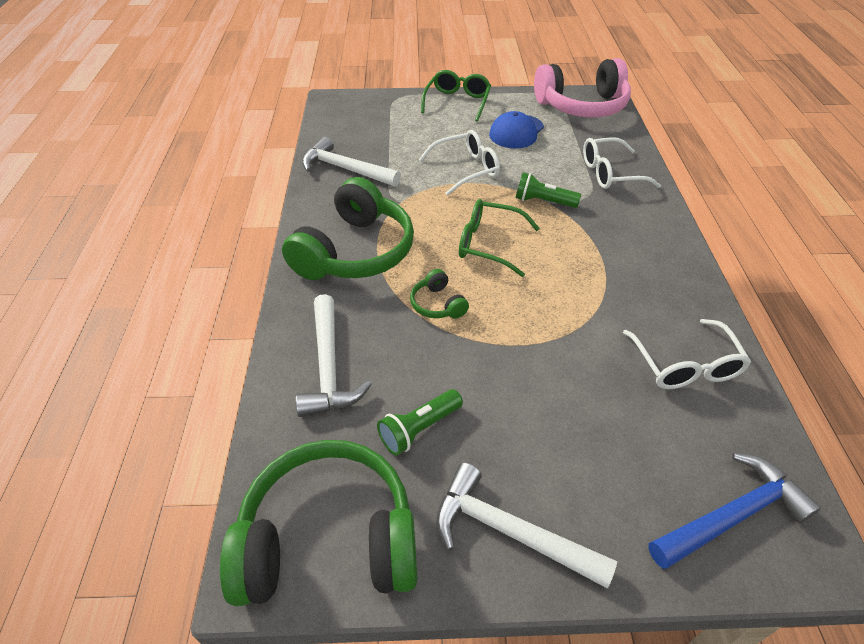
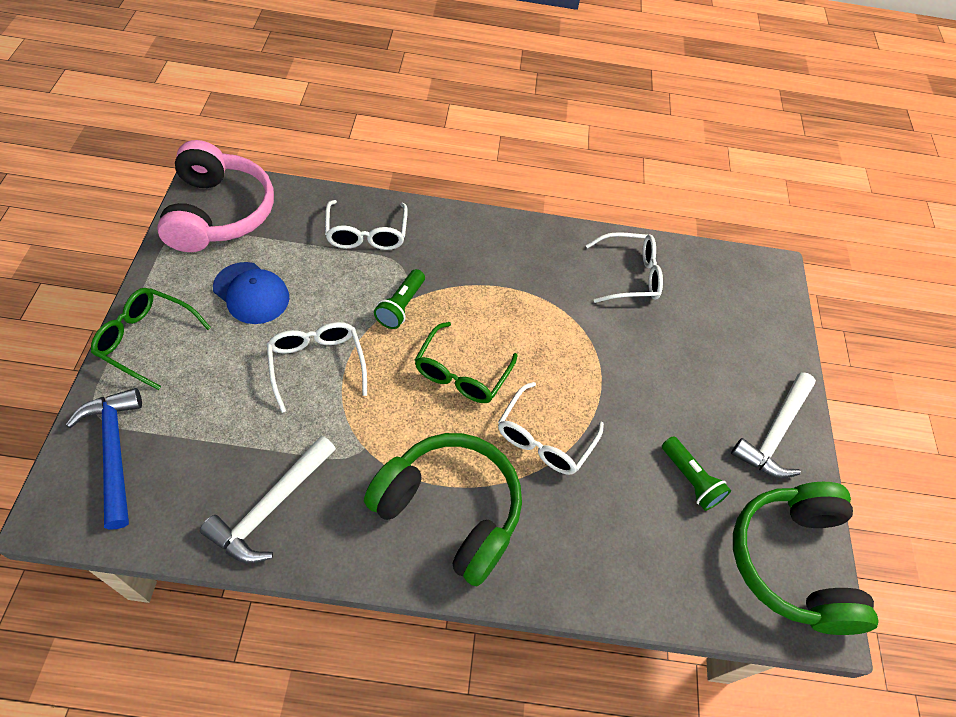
camera: 90 degrees left, 10 degrees up
(328, 366) = (619, 552): white hammer -> none
(438, 304) = (544, 438): green headphones -> white glasses
(731, 516) = (752, 301): blue hammer -> blue hammer (114, 452)

